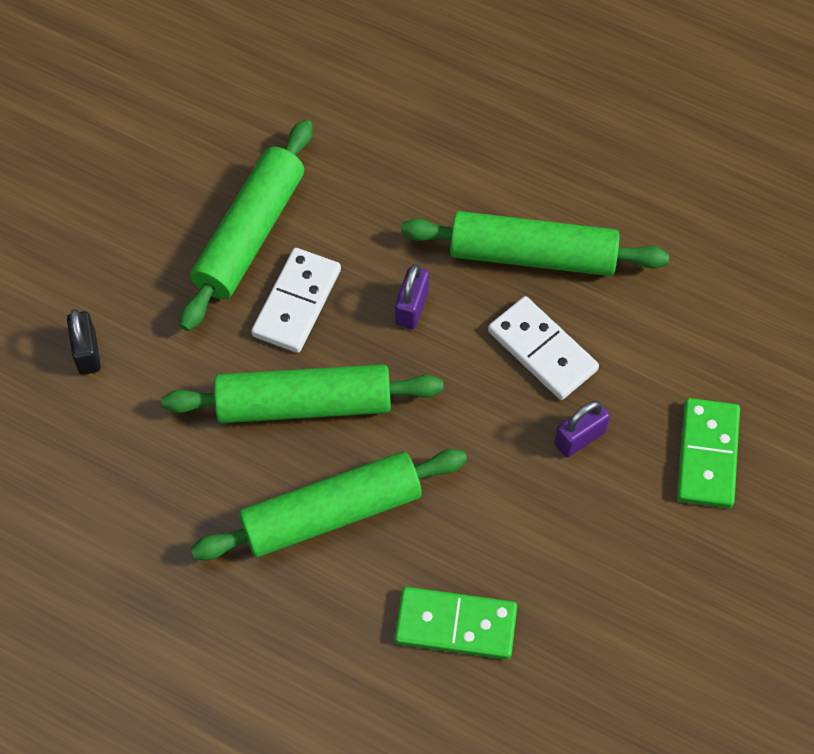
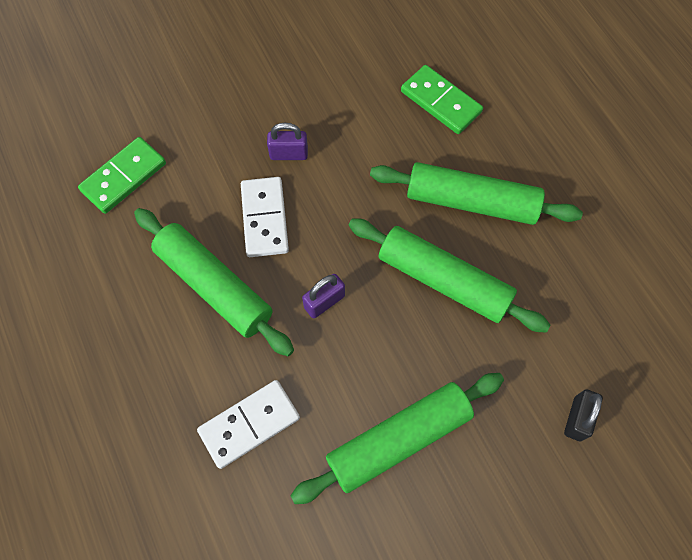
camera: 145 degrees left, 5 degrees up
(297, 303) = (400, 358): white domino -> white domino (249, 424)
(707, 455) = (226, 101): green domino -> green domino (124, 177)

